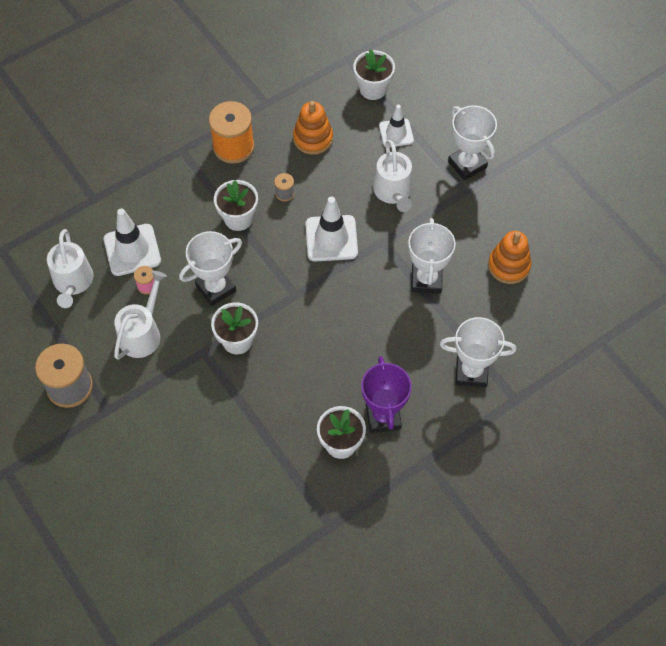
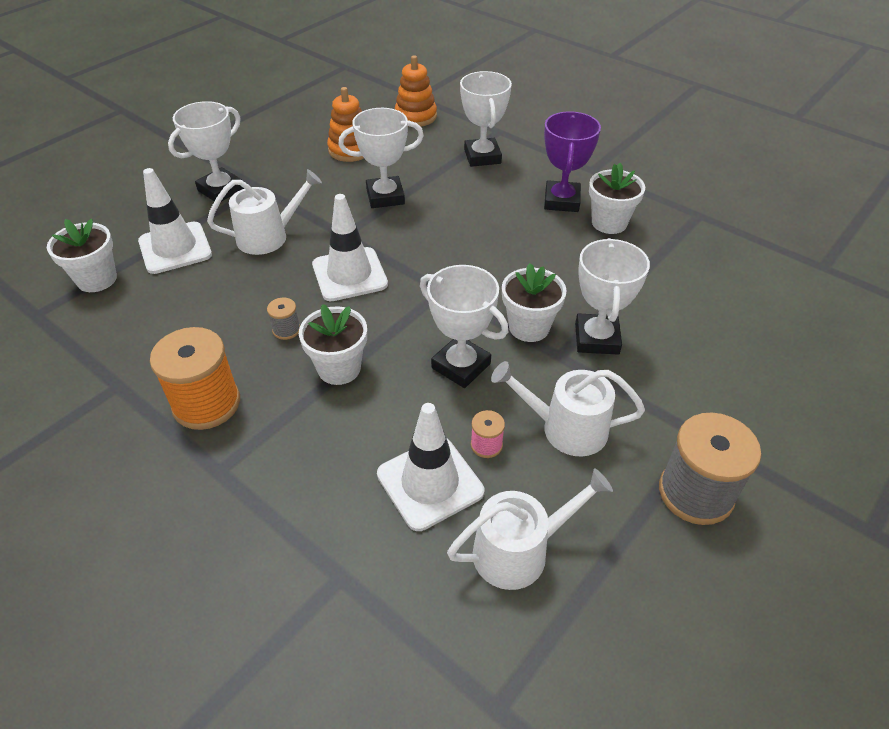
camera: 105 degrees left, 15 degrees down
(211, 381) = (597, 338): none -> white trophy
(313, 138) = (186, 320): orange stacking toy -> orange stacking toy (415, 116)
(383, 416) = (561, 201): purple trophy -> purple trophy turned 60 degrees counterclockwise
(396, 133) = (175, 248): white traffic cone -> white traffic cone, size x1.55

